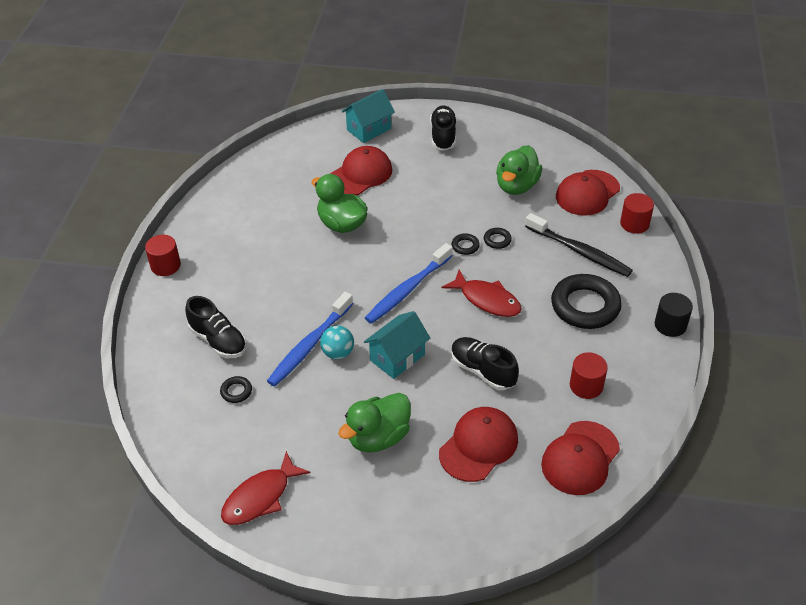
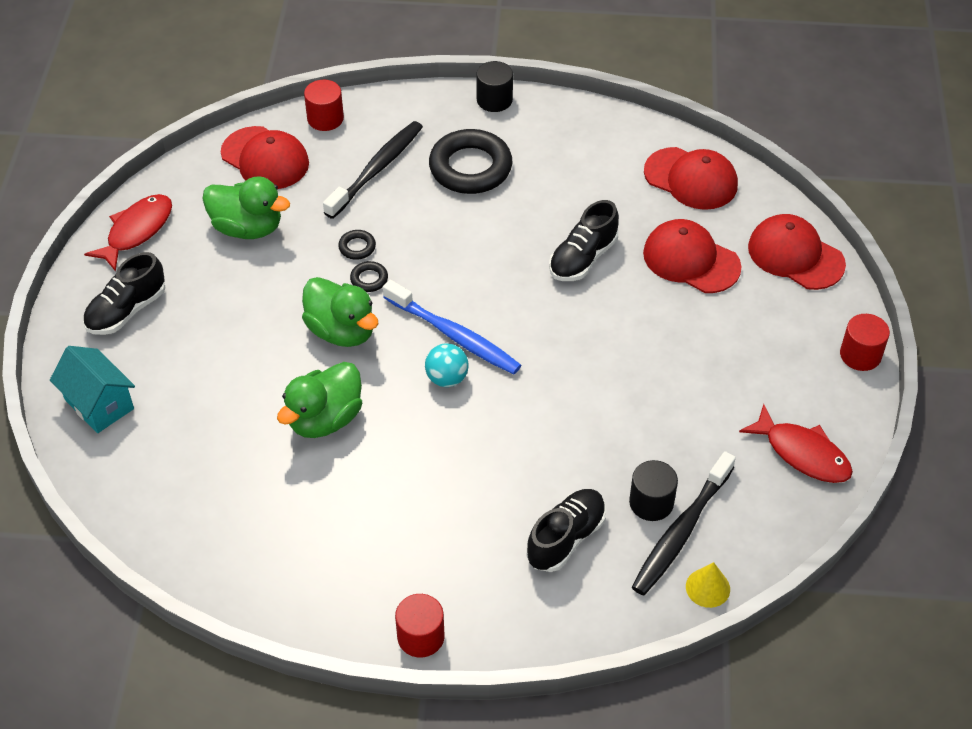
camera: 95 degrees left, 5 degrees up
(156, 417) = (707, 587): none -> yellow cone
(207, 407) = (681, 531): none -> black toothbrush
(236, 391) = (651, 502): black ring -> black cylinder
(309, 345) = (563, 432): blue toothbrush -> none
(338, 353) = (572, 400): turquoise ball -> turquoise ball (447, 378)
(360, 174) = (212, 406): red cap -> red cap (795, 255)
(378, 437) = (696, 349): green duck -> green duck (342, 331)
(397, 357) = (572, 339): turquoise house -> none
(443, 136) = (126, 311): black shoe -> black shoe turned 45 degrees counterclockwise
(487, 300) = (467, 256): red fish -> red fish (137, 231)
(586, 386) = (592, 171): red cylinder -> red cylinder (860, 355)

